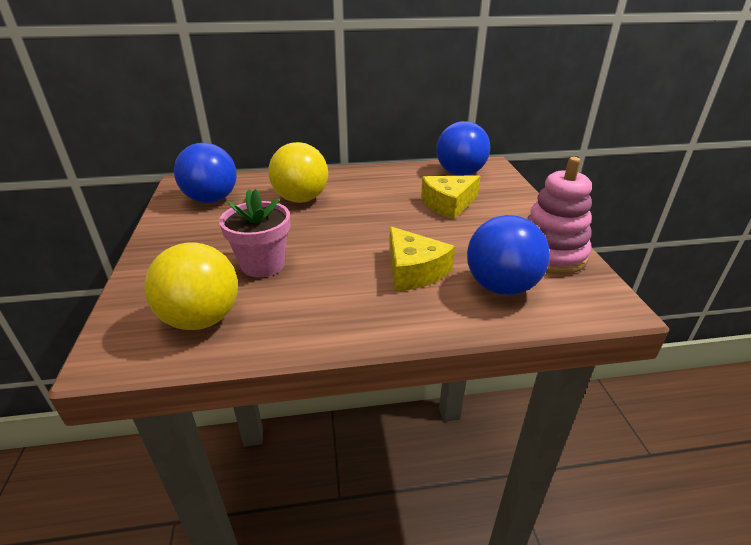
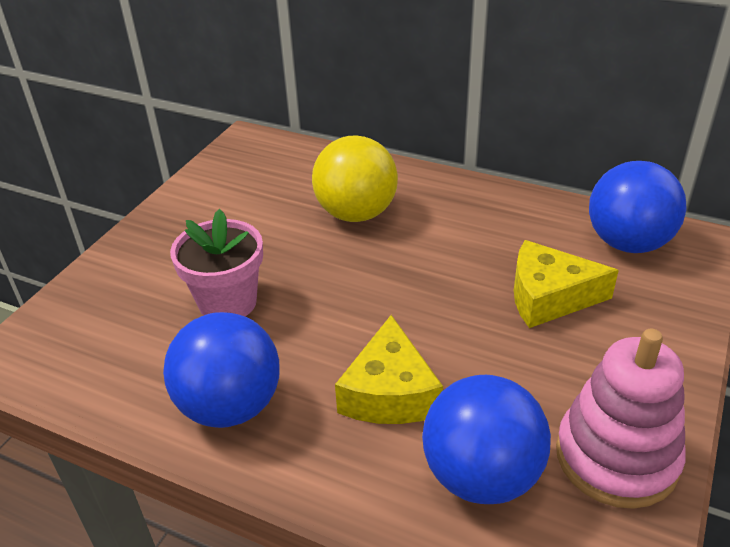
camera: 35 degrees right, 5 degrees up
(201, 319) = (111, 352): yellow ball -> none
(211, 199) = (255, 178): blue ball -> blue ball (230, 406)

